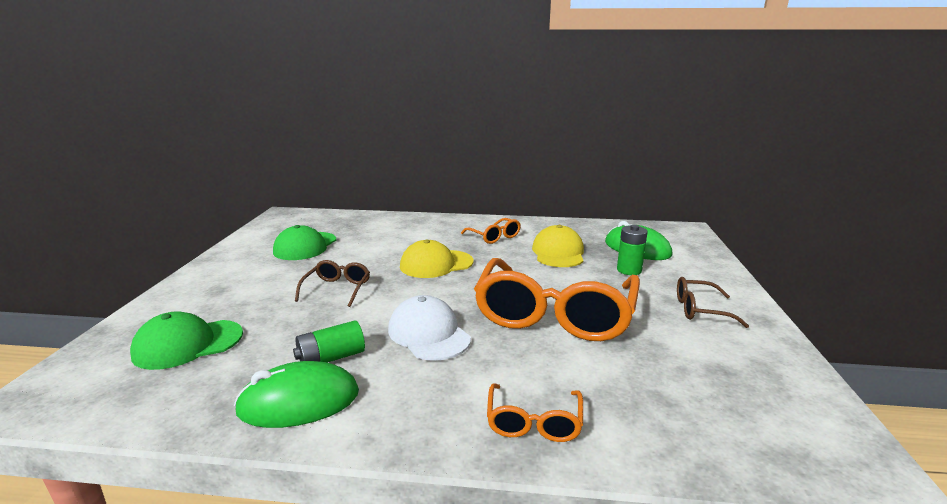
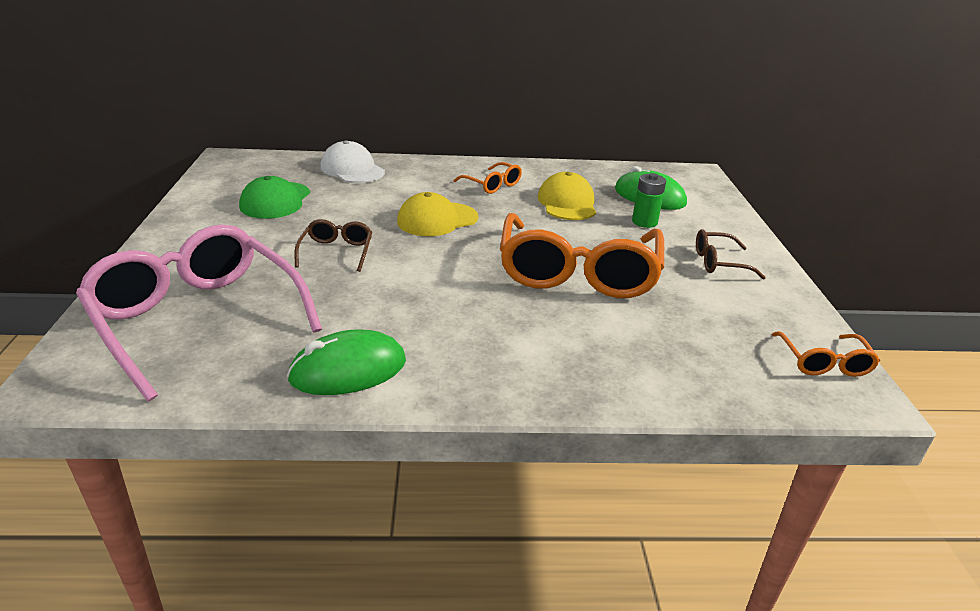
camera: 10 degrees left, 10 degrees up
(188, 344) = (197, 319): green cap -> pink glasses
(331, 358) = (362, 326): green battery -> none
(429, 334) = (455, 297): white cap -> white cap (352, 169)
(533, 422) = (580, 376): orange glasses -> orange glasses (824, 363)

